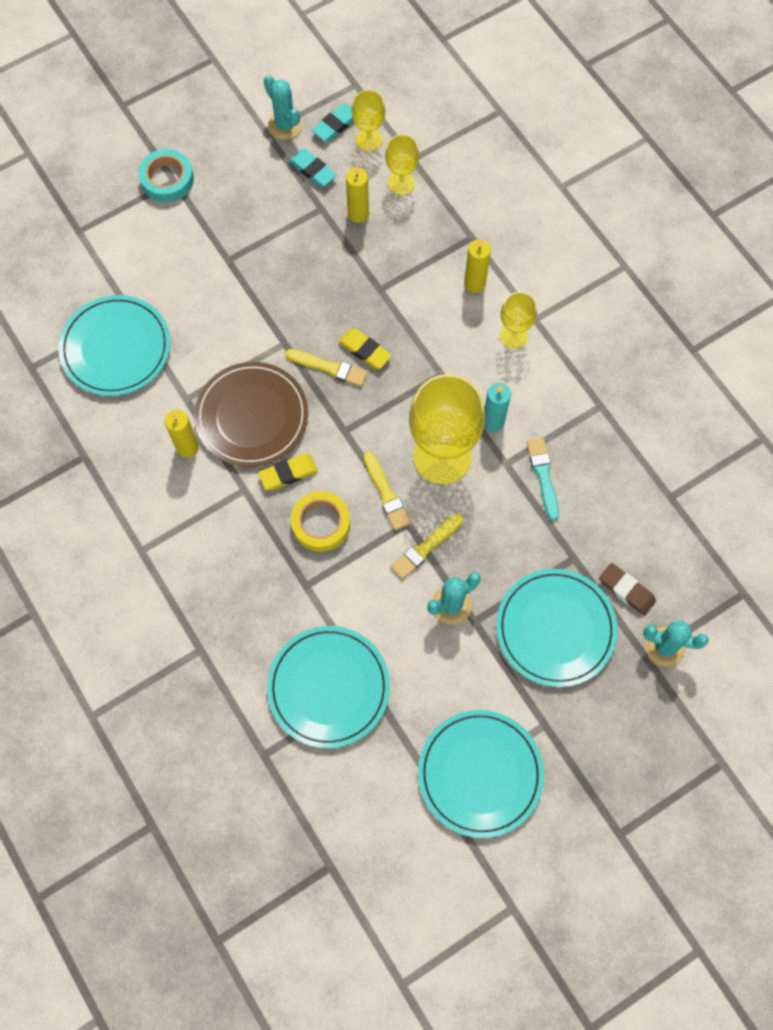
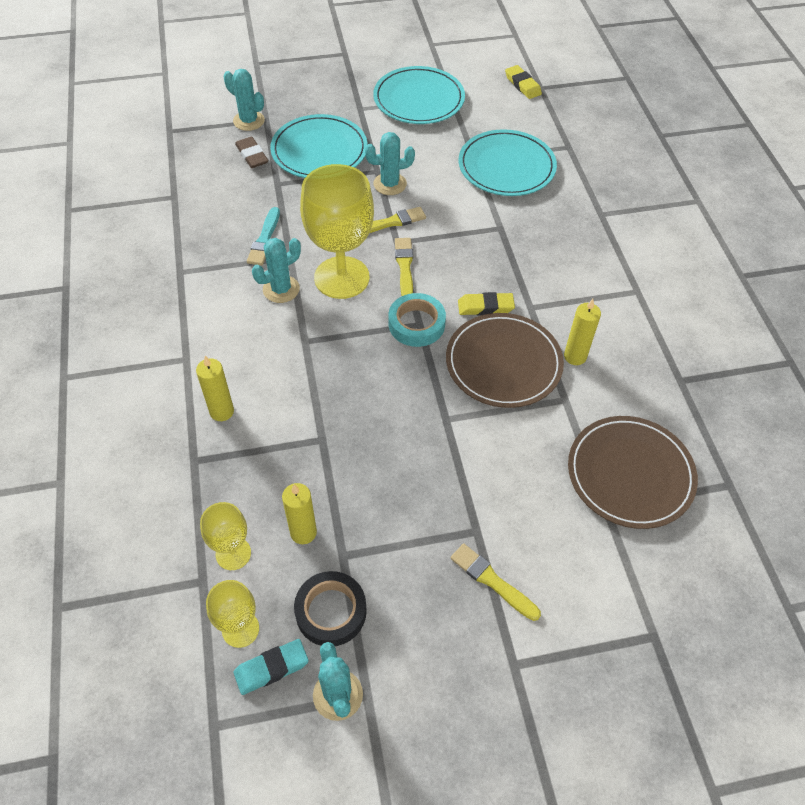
camera: 160 degrees left, 15 degrees down
(116, 348) = (630, 474): turquoise plate -> brown plate
(167, 179) = (522, 670): turquoise tape -> turquoise tape (416, 324)
(312, 170) = (331, 611): turquoise eraser -> black tape
(321, 523) = (471, 263): yellow tape -> none
(329, 368) = (410, 381): yellow brush -> yellow brush (492, 581)
(364, 350) = (367, 385): yellow eraser -> yellow eraser (522, 85)
(493, 421) = (281, 289): turquoise candle -> turquoise cactus
(513, 336) = (216, 351): yellow goblet -> none

